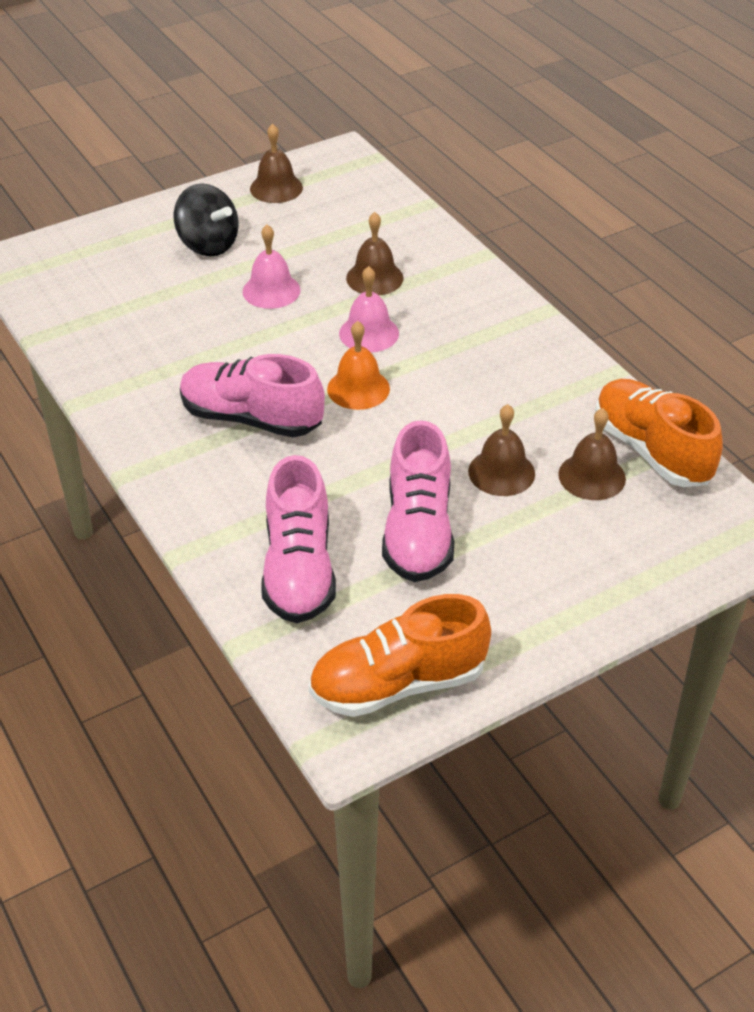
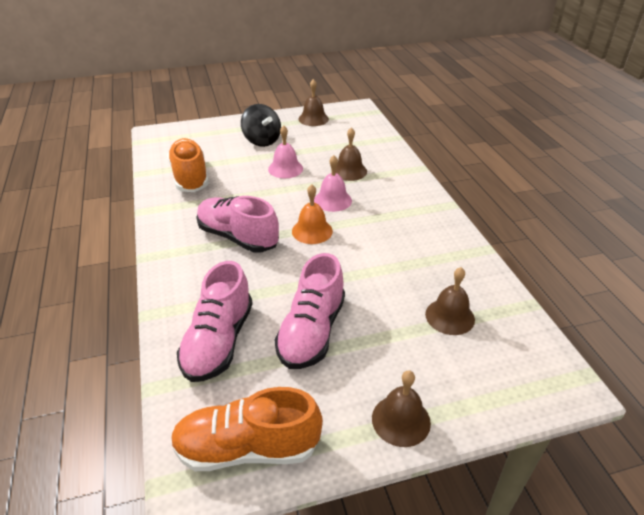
camera: 15 degrees right, 5 degrees down
(501, 472) = (385, 301): brown bell -> brown bell (401, 420)
(651, 450) = (499, 306): orange shoe -> orange shoe (190, 177)

